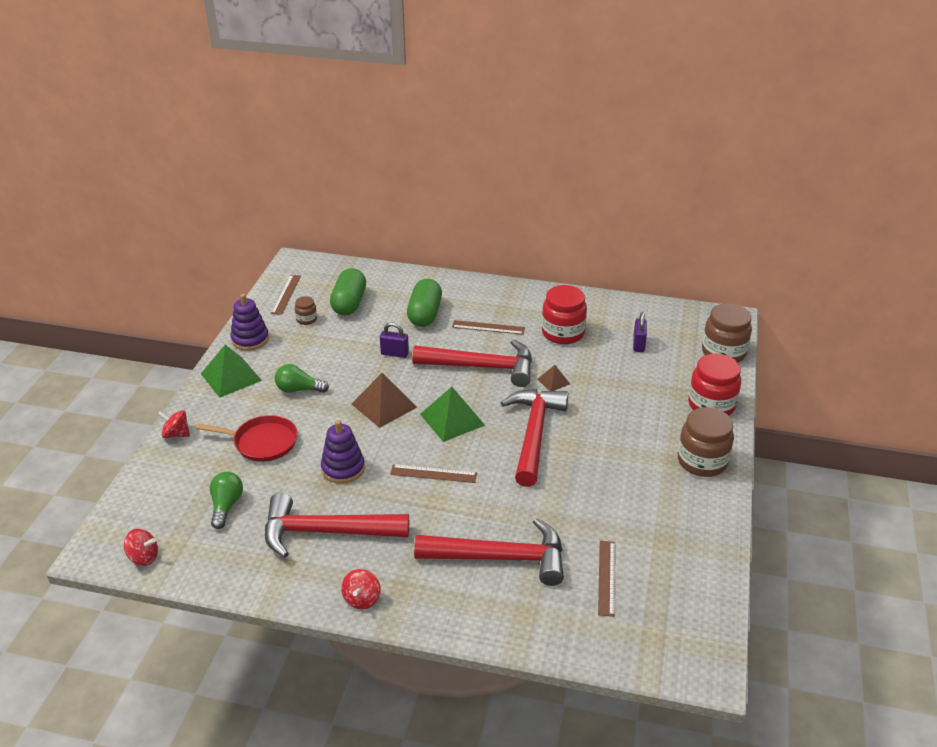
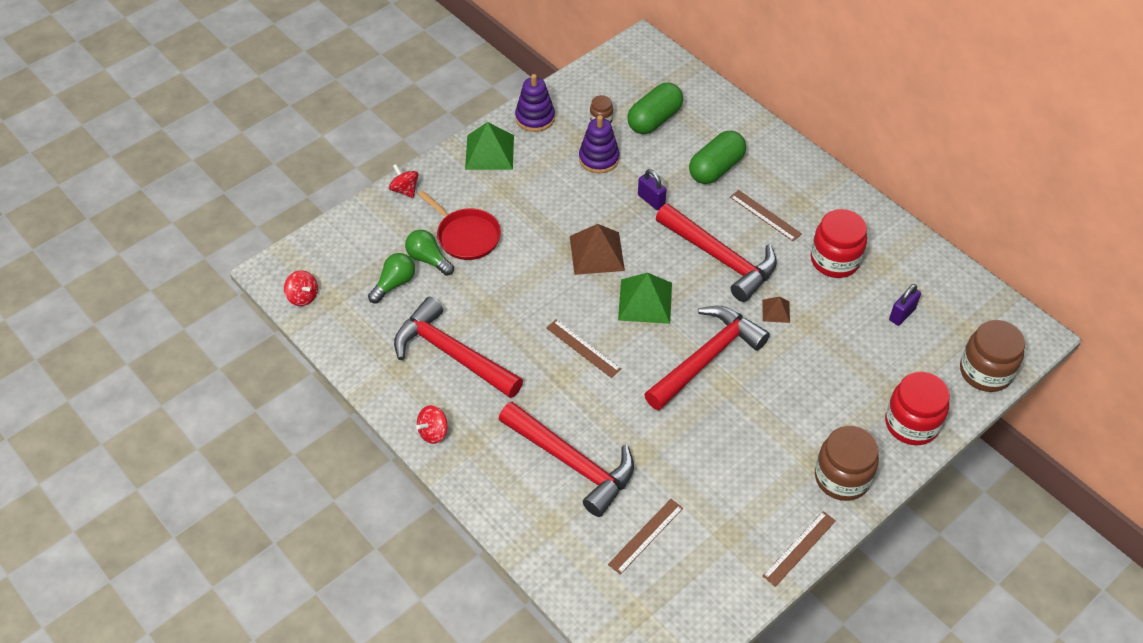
camera: 35 degrees right, 15 degrees up
(286, 294) = (604, 80): brown ruler -> brown ruler (799, 548)
(298, 389) = (536, 196): green light bulb -> green light bulb (428, 259)
(343, 468) = (512, 300): purple stacking toy -> purple stacking toy (599, 159)

